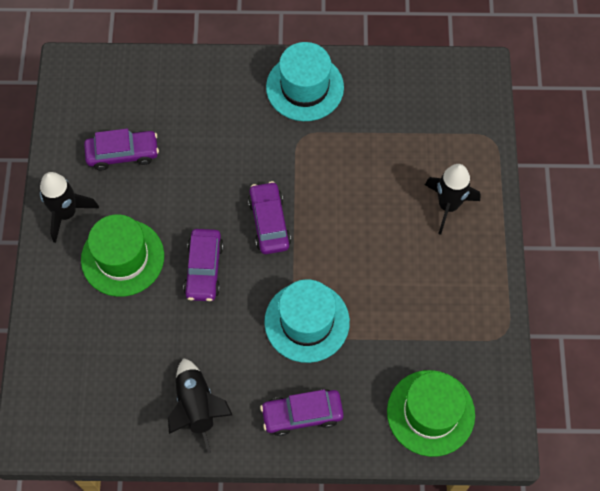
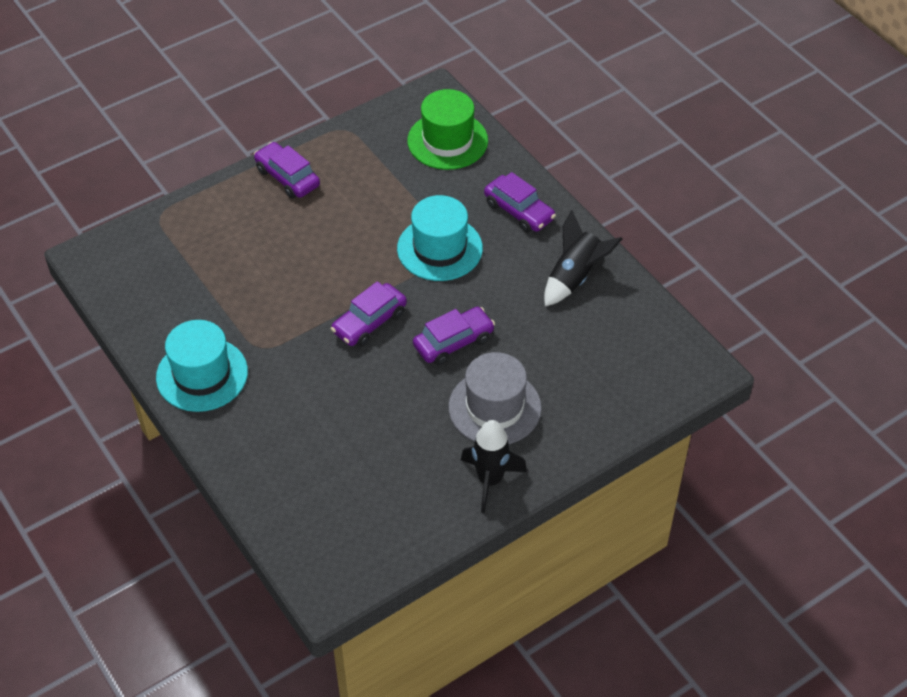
camera: 125 degrees left, 15 degrees down
(122, 258) = (494, 407): green hat -> grey hat
(123, 153) = (390, 476): purple car -> purple car (287, 177)
(448, 205) = (253, 213): black rocket -> none

